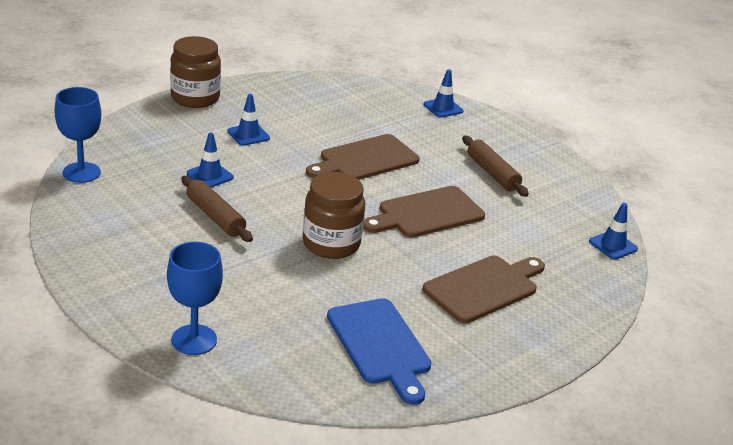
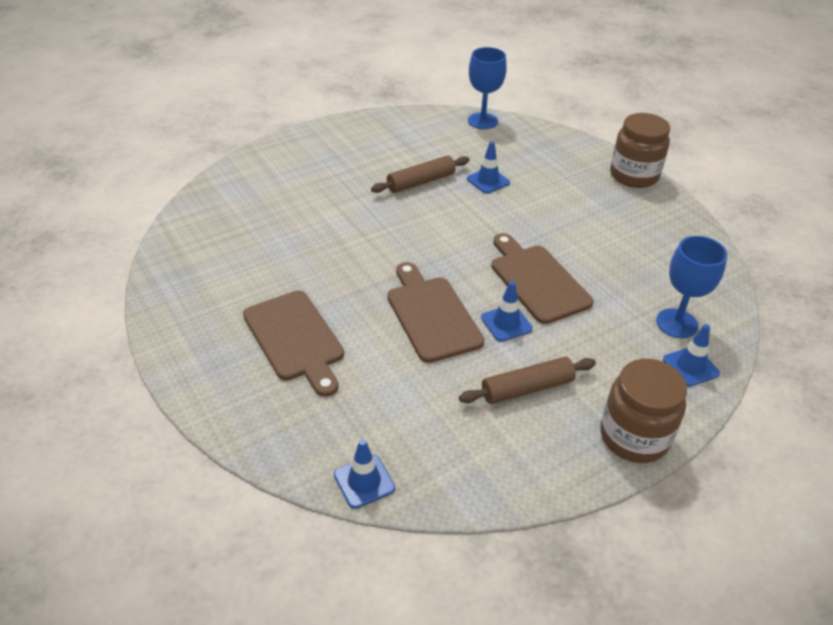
camera: 100 degrees right, 10 degrees up
(194, 340) = (260, 169): blue goblet -> blue goblet (676, 323)
(248, 135) = (569, 205): blue traffic cone -> blue traffic cone (506, 323)
(331, 244) = (378, 243): brown jar -> brown jar (634, 437)
(380, 345) = (227, 258): blue cutting board -> none

